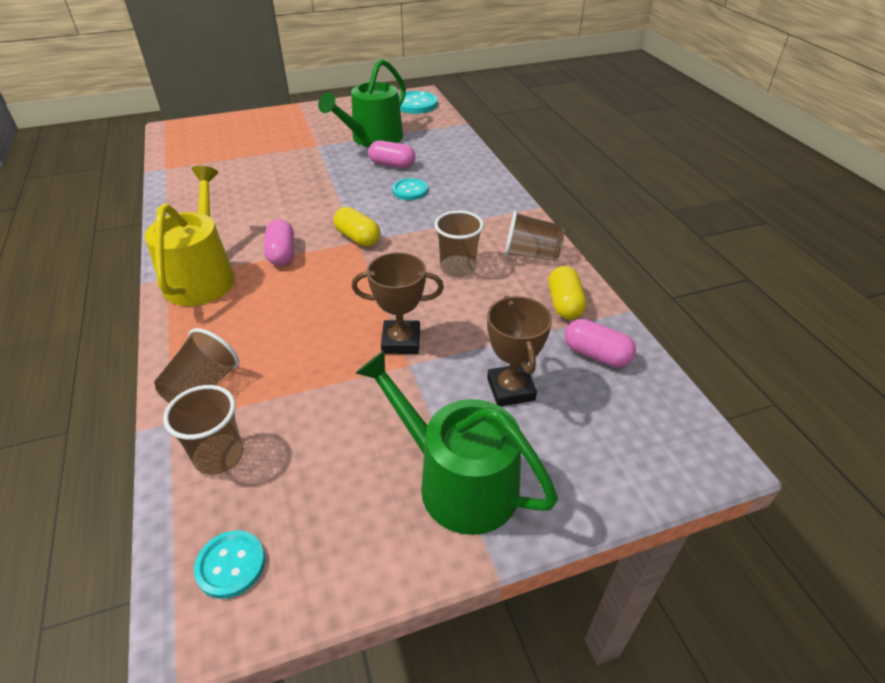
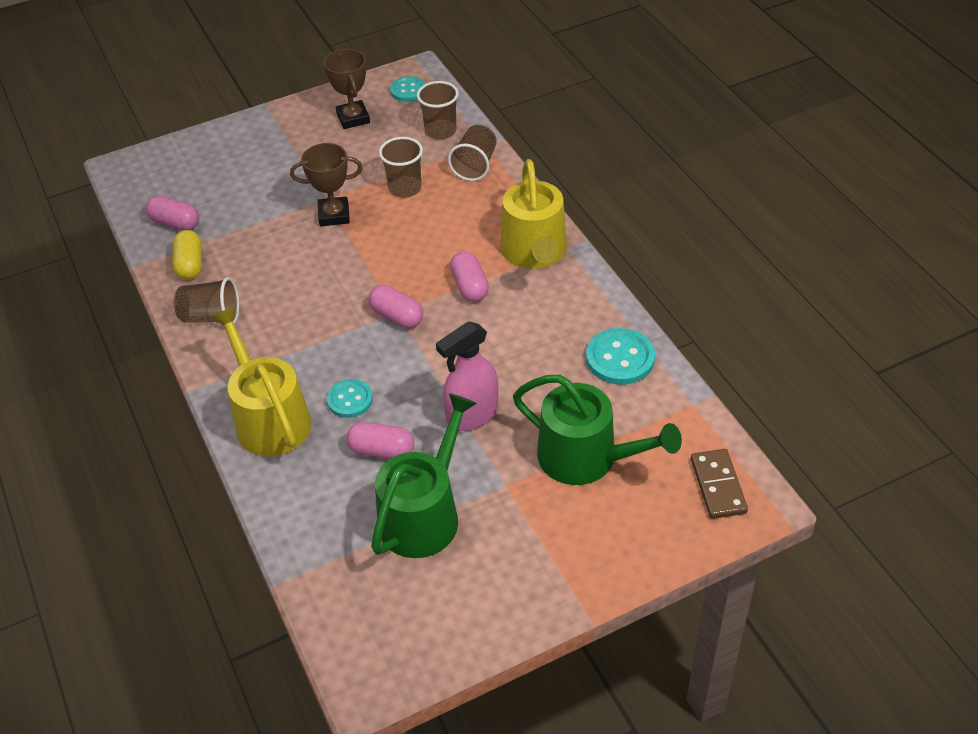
camera: 175 degrees right, 5 degrees up
(188, 135) = (718, 486): none -> brown domino
(322, 176) = (472, 415): none -> pink spray bottle
(358, 238) = (397, 316): yellow capsule -> pink capsule
(416, 104) = (369, 641): turquoise button -> turquoise button (620, 358)
(458, 268) = (287, 291): brown cup -> brown cup (405, 188)
(458, 481) = (286, 137): green watering can -> green watering can (586, 458)
(472, 186) = (269, 418): none -> yellow watering can
(510, 389) = (247, 191): brown trophy -> brown trophy (353, 118)

